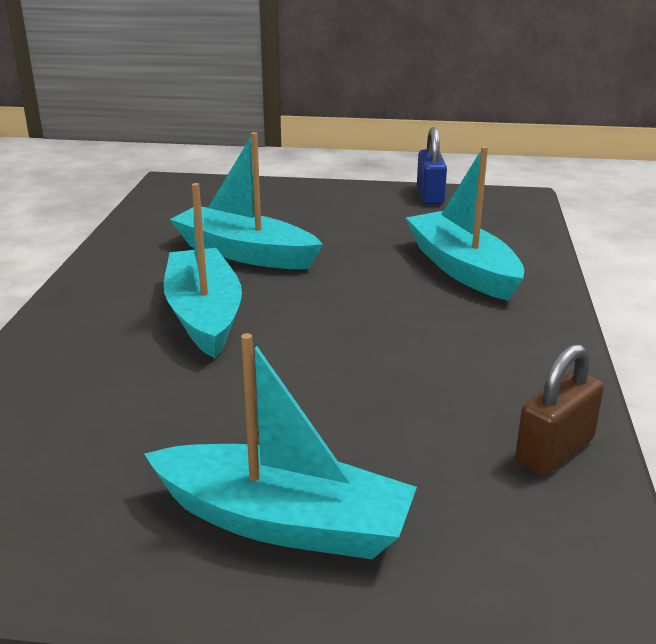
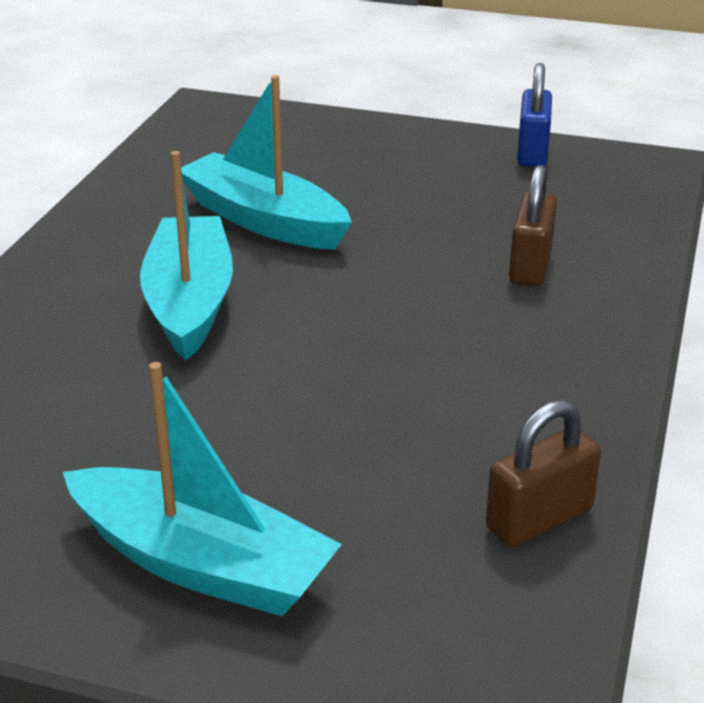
camera: 10 degrees right, 5 degrees up
(462, 268) = (530, 266): turquoise boat -> brown padlock

